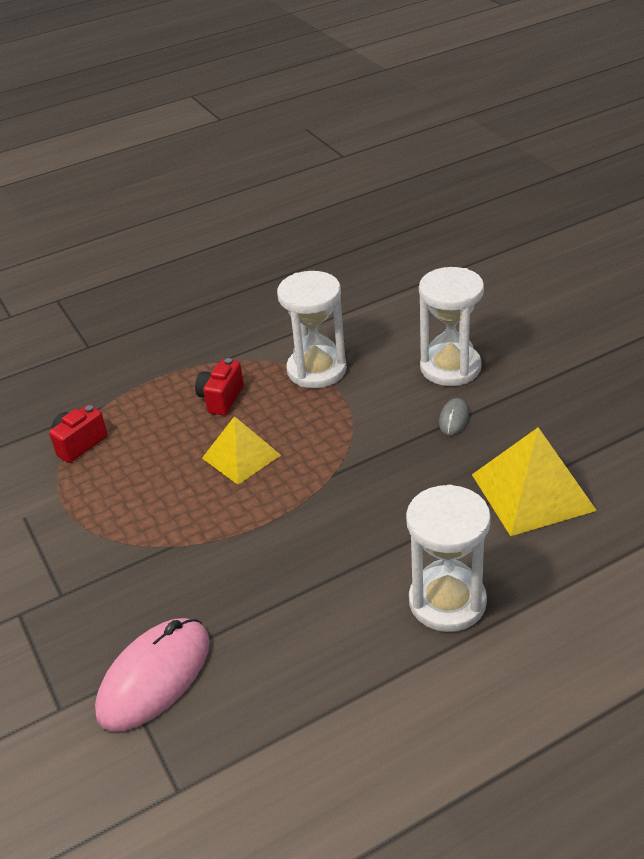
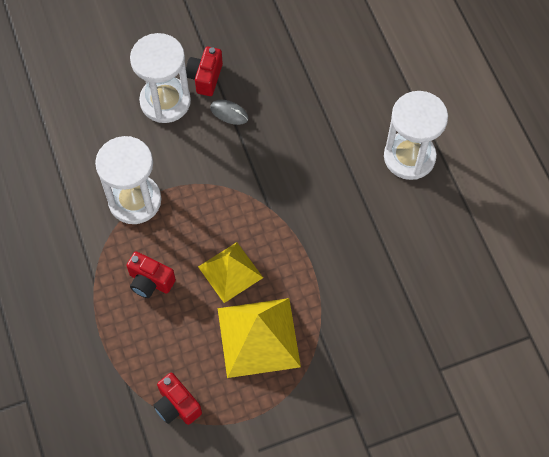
camera: 85 degrees left, 25 degrees up
(155, 677) = (442, 347): pink mouse -> none
(495, 391) = (205, 77): none -> red camera
(533, 492) = (321, 82): yellow pyramid -> yellow pyramid (258, 337)

